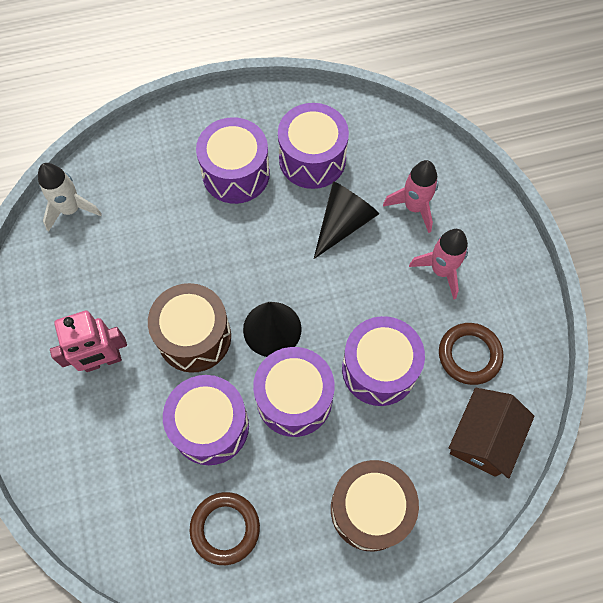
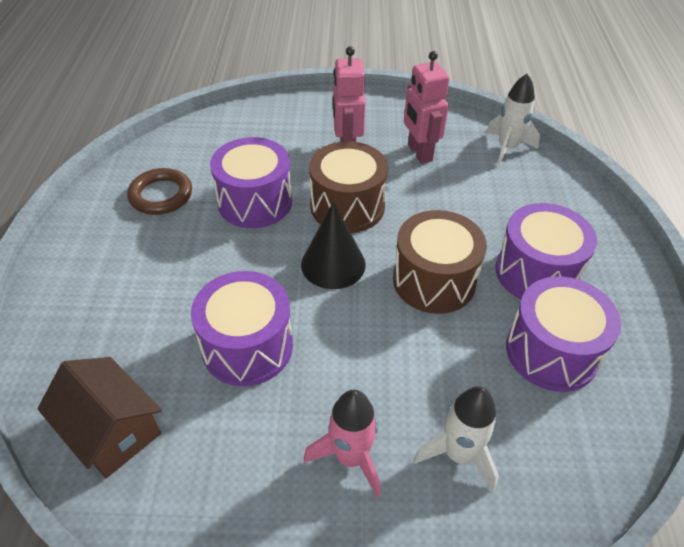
camera: 105 degrees right, 20 degrees down
(95, 288) = (419, 153): none -> pink robot
(294, 399) = (250, 265): purple drum -> none
(343, 223) = (449, 361): black cone -> none
(370, 509) = (108, 298): brown drum -> brown drum (434, 280)
(414, 207) = (458, 454): pink rocket -> white rocket
(469, 355) = (220, 451): brown ring -> none

